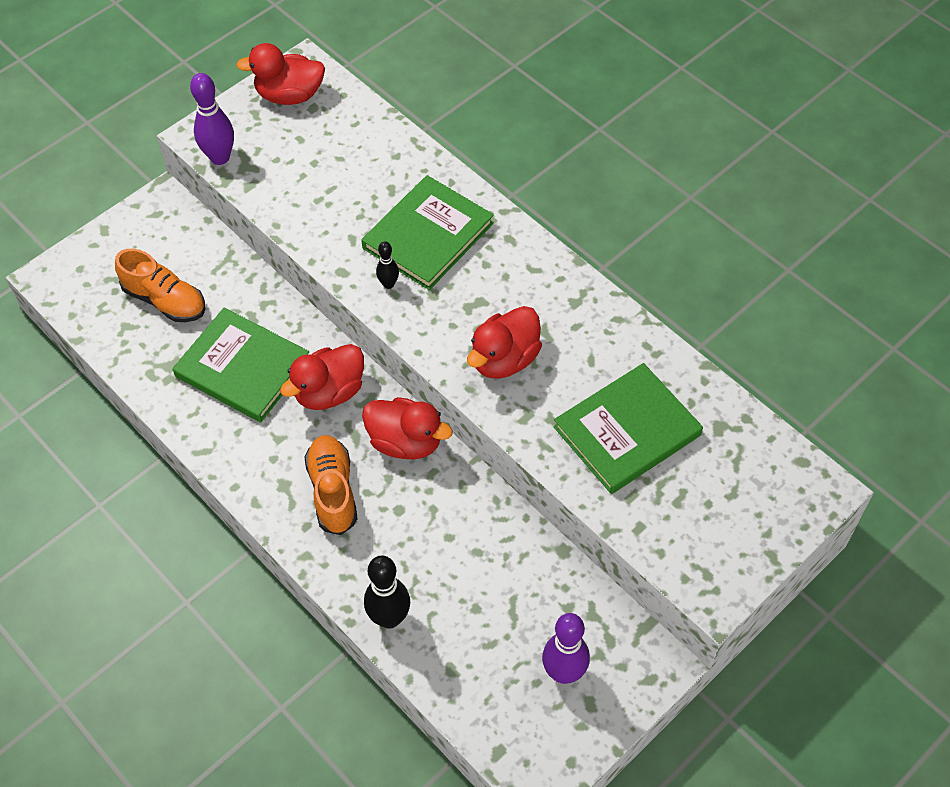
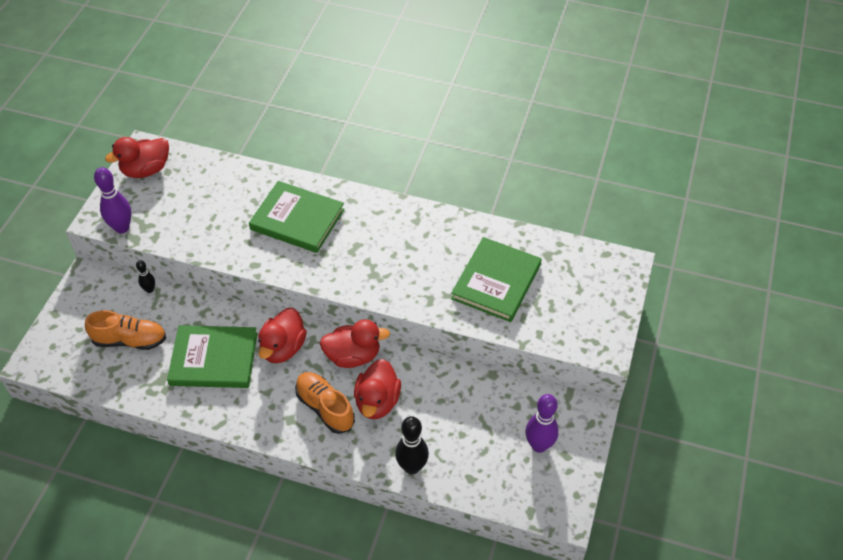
camera: 30 degrees left, 5 degrees down
(388, 284) = (291, 259): black bowling pin -> black bowling pin (149, 289)
(428, 235) = (297, 219): green book -> green book turned 75 degrees counterclockwise
(504, 359) = (395, 273): red duck -> red duck (377, 401)

